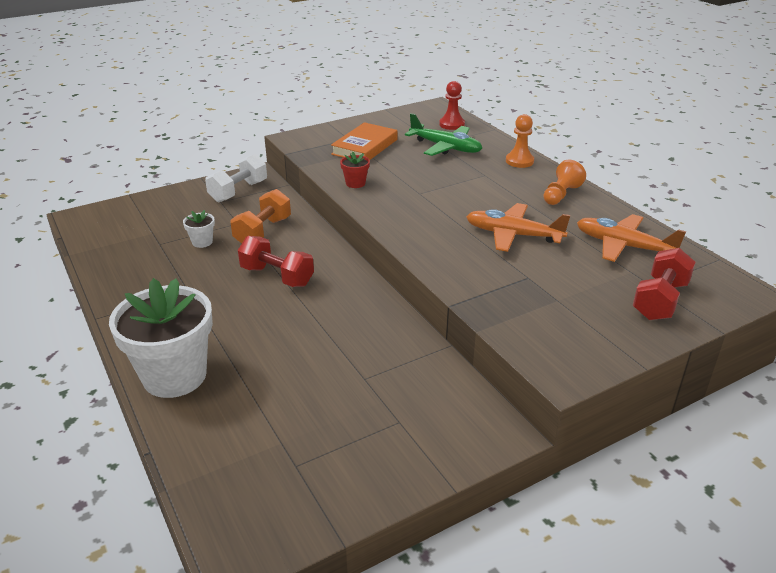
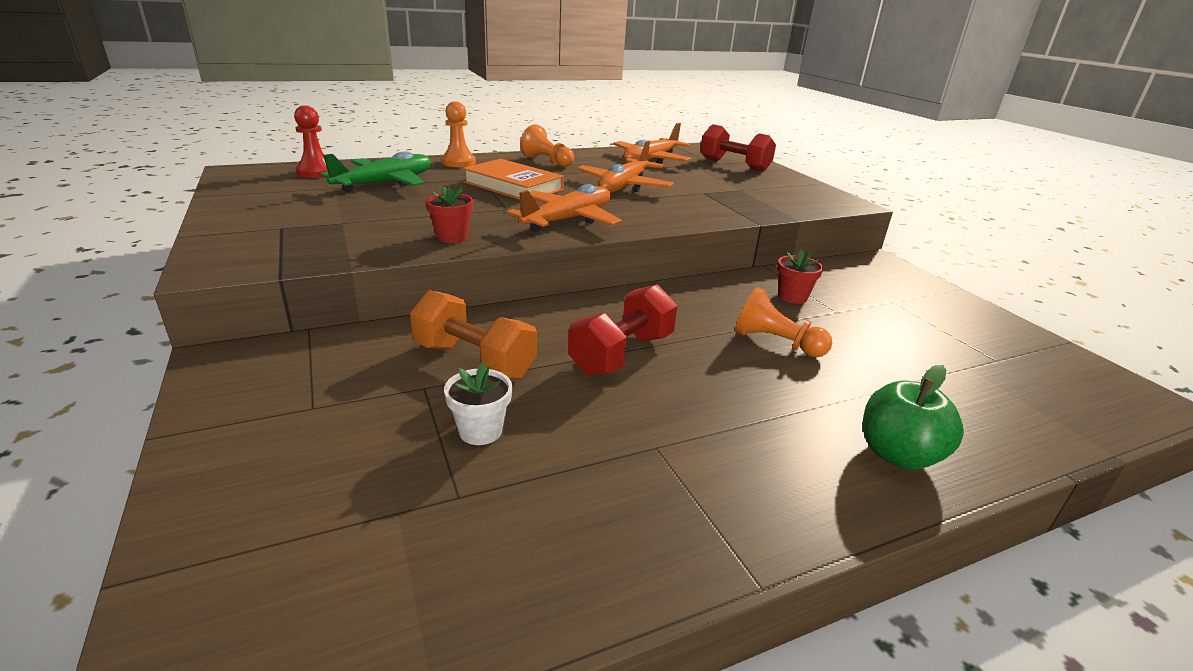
camera: 85 degrees left, 5 degrees down
(174, 376) = (898, 455): white flower pot -> green apple
(238, 191) = (287, 383): white dumbbell -> none
(302, 339) = (776, 343): none -> orange pawn
(365, 147) = (328, 221): orange book -> orange book (513, 186)
(385, 356) = (792, 297): none -> red flower pot
(408, 217) = (568, 220): none -> orange plane

